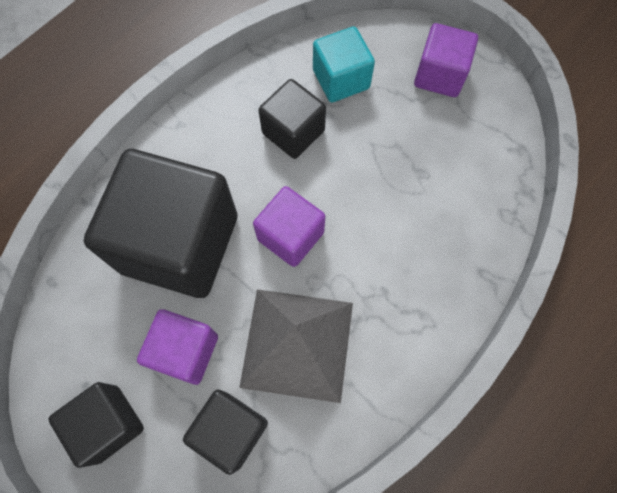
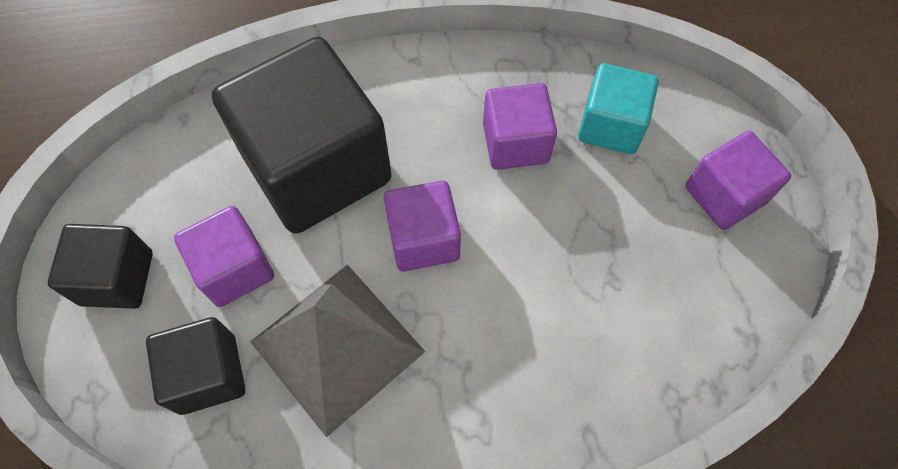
camera: 40 degrees right, 5 degrees down
(293, 132) = (515, 143): black cube -> purple cube

